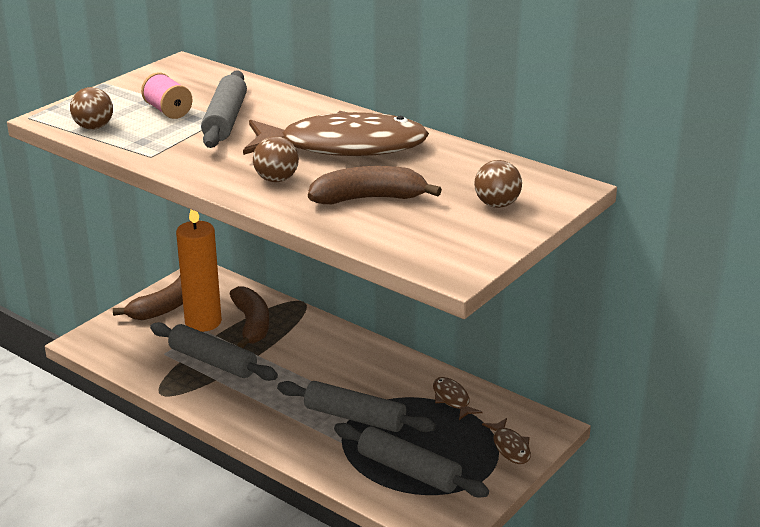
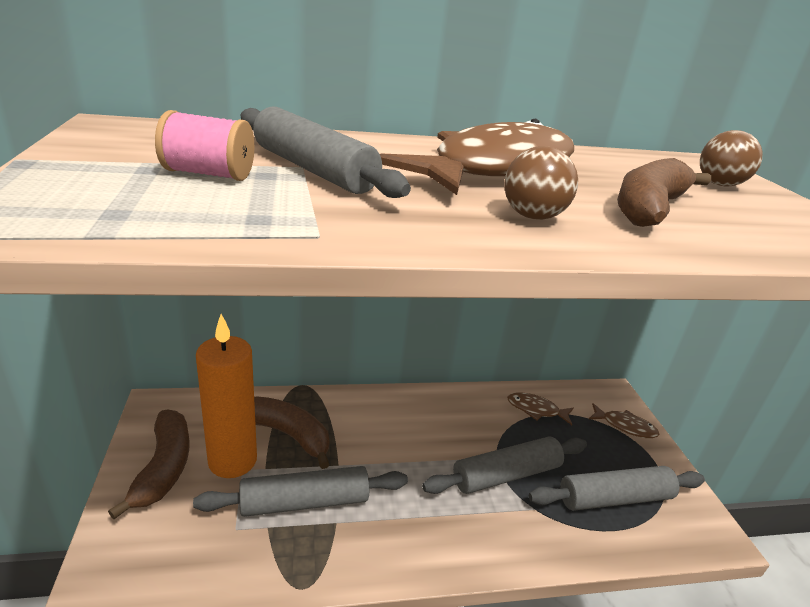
camera: 50 degrees left, 0 degrees up
(94, 127) = (124, 220): brown ball -> none

